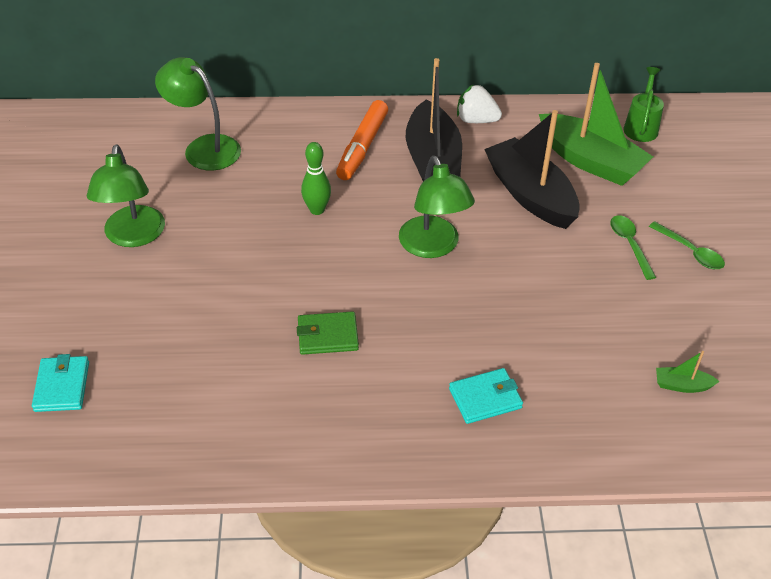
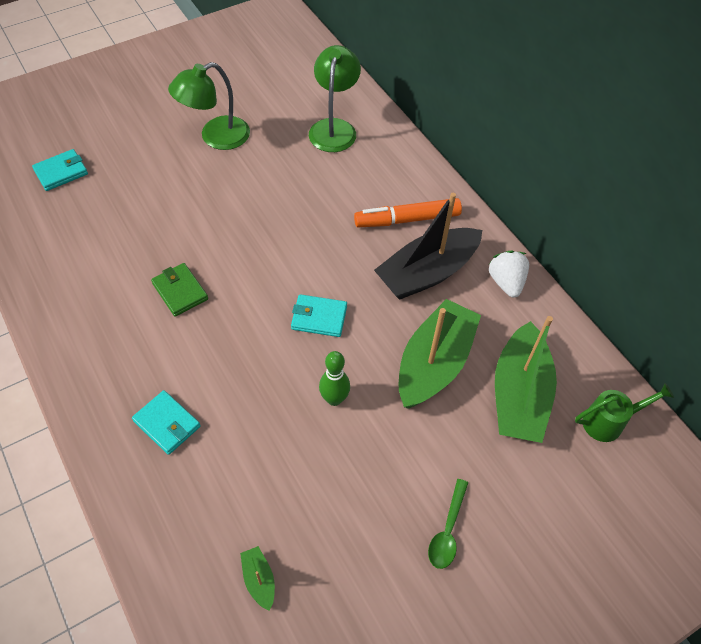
camera: 60 degrees right, 10 degrees up
(317, 210) = (312, 224): green bowling pin -> green bowling pin (334, 399)
(433, 247) = (319, 318): green lamp -> turquoise wallet
(530, 195) = (434, 363): black boat -> green boat
(629, 245) = (421, 471): green spoon -> none

